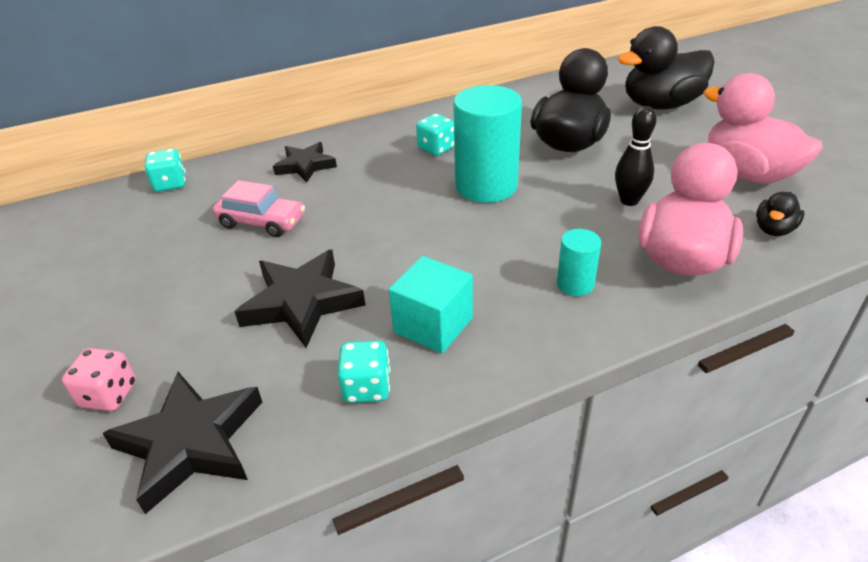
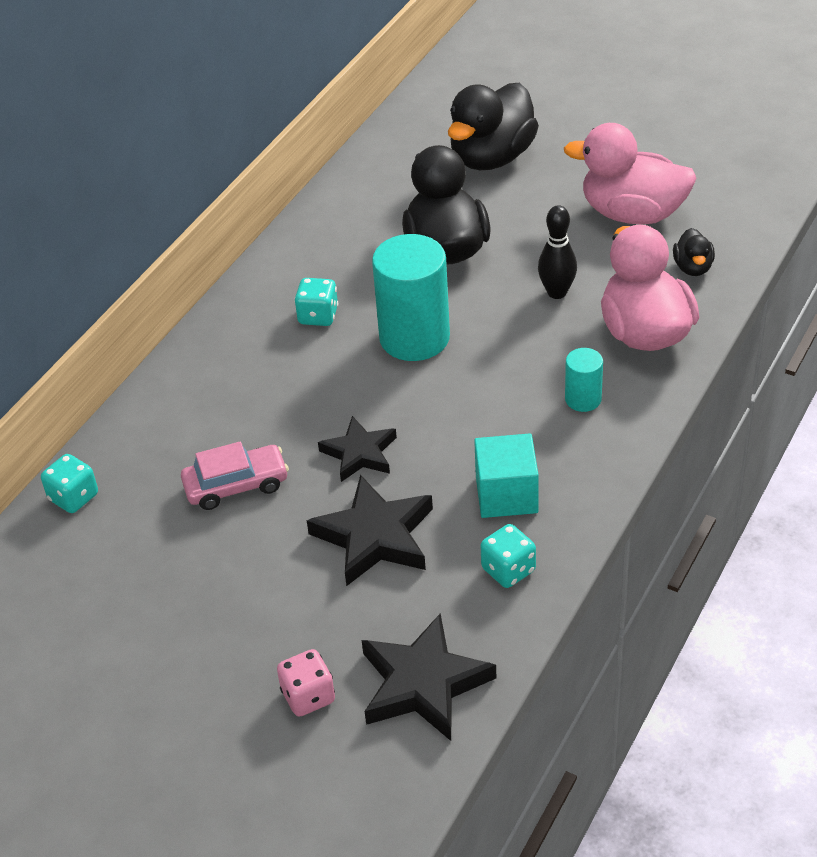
camera: 35 degrees left, 5 degrees up
(305, 166) = (200, 403): black star -> black star (359, 453)

